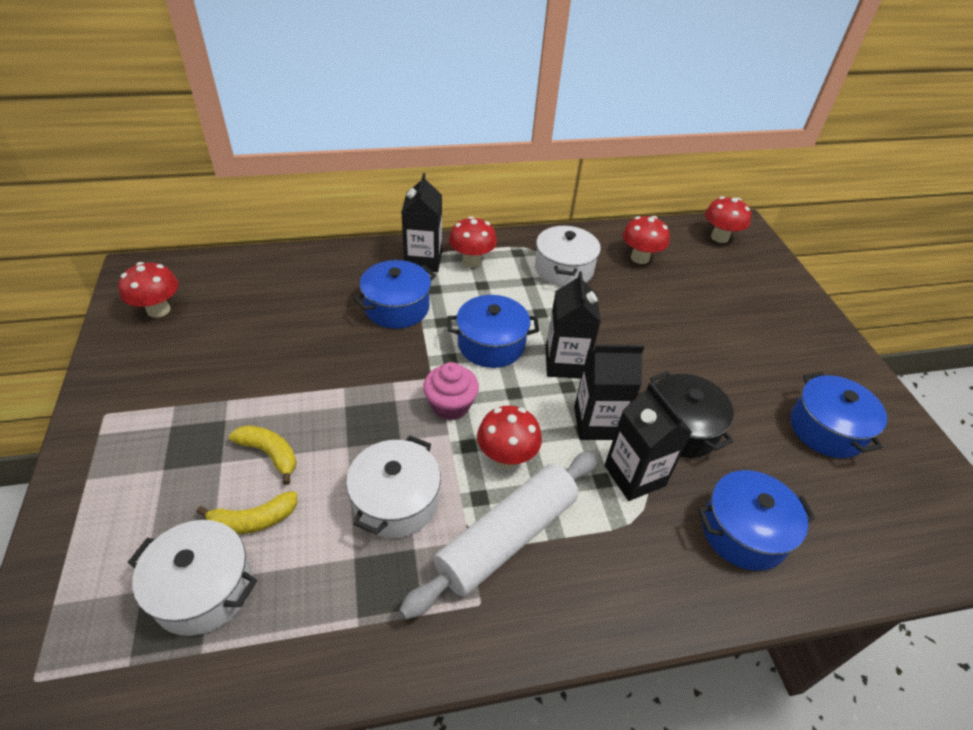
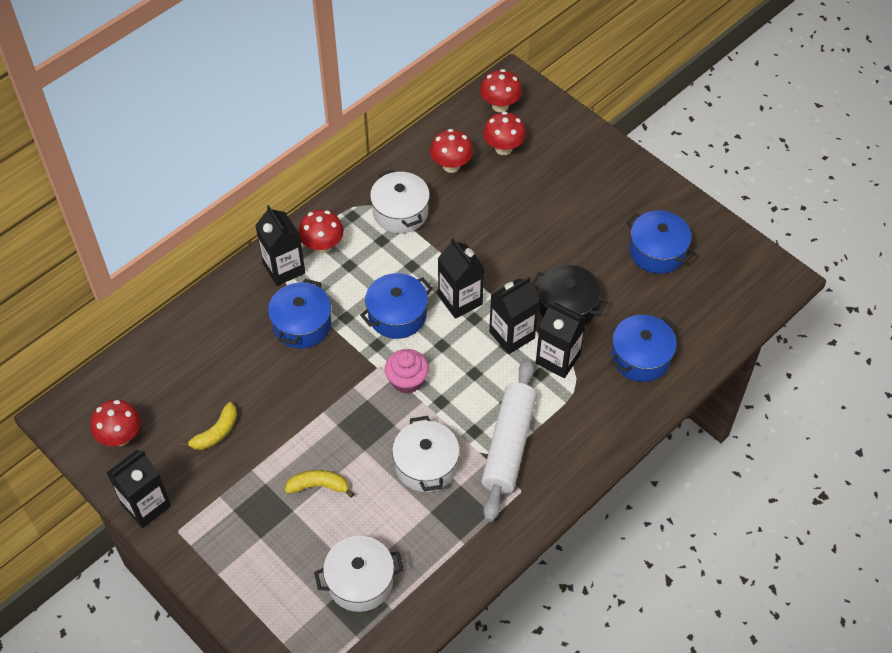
camera: 30 degrees left, 10 degrees up
(108, 375) = (146, 505): none -> black carton
(253, 520) = (350, 530): yellow banana -> yellow banana (216, 433)
(506, 457) = (471, 394): red mushroom -> red mushroom (503, 148)

